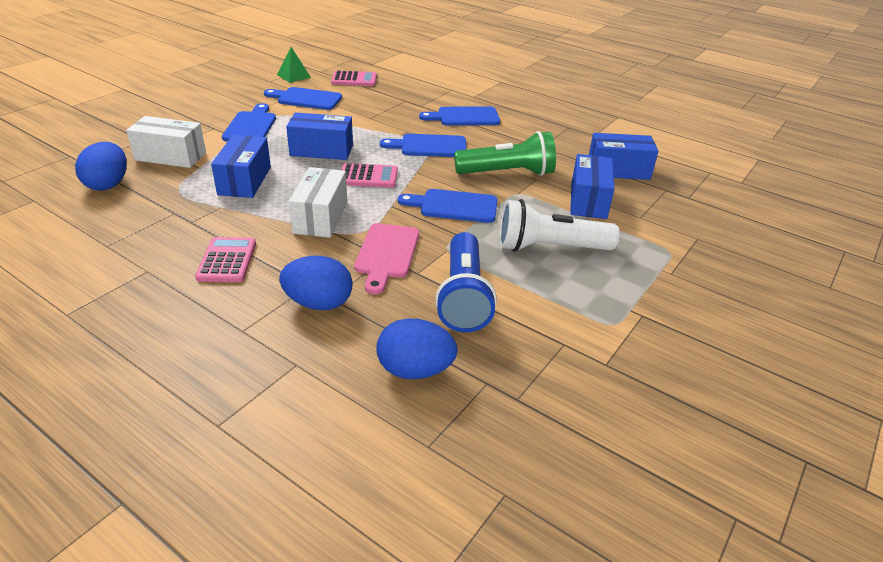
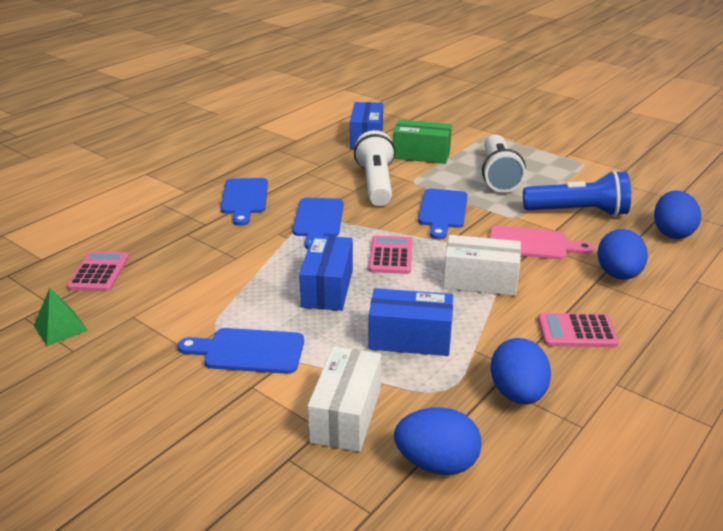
camera: 85 degrees left, 5 degrees down
(159, 221) = (517, 393): none -> blue egg
(306, 99) = (160, 309): blue cutting board -> none
(507, 173) = (376, 184): green flashlight -> white flashlight
(588, 200) = (421, 155): blue box -> green box

